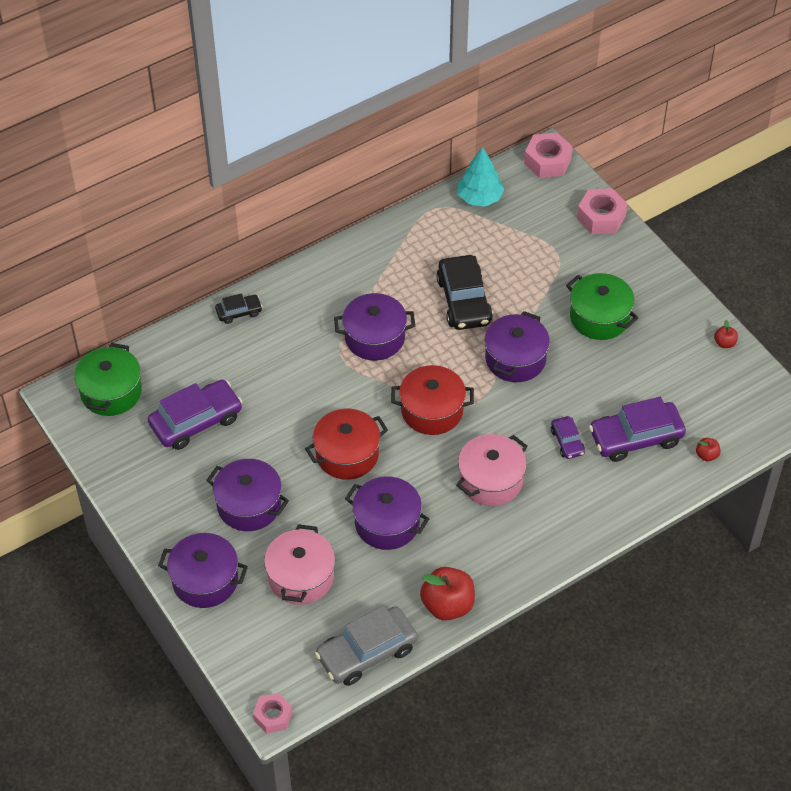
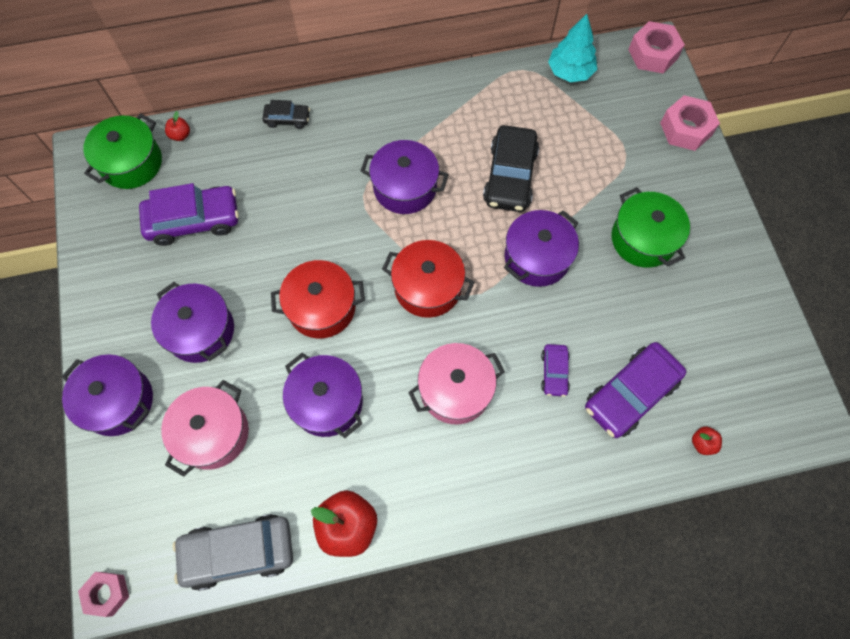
camera: 20 degrees right, 15 degrees up
(636, 438) = (630, 394): purple car -> purple car turned 45 degrees counterclockwise
(724, 343) = (769, 313): red apple -> red apple (180, 135)

